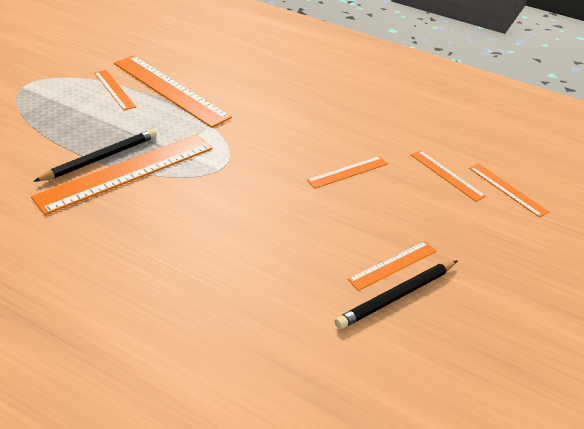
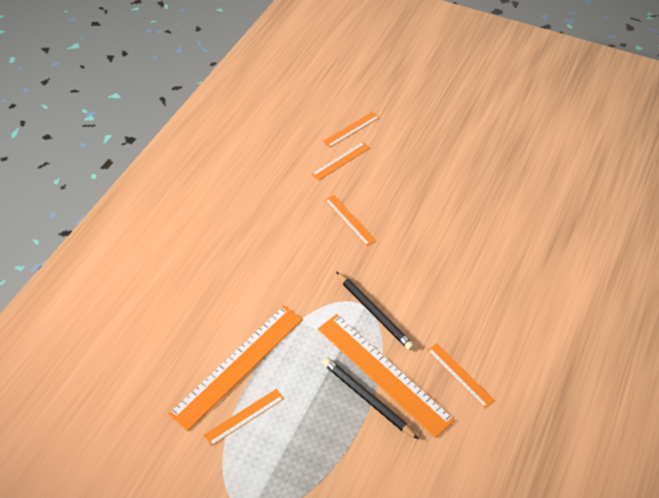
camera: 90 degrees left, 10 degrees up
(393, 265) = (449, 197): orange ruler -> orange ruler (460, 375)
(397, 296) = (476, 196): black pencil -> black pencil (374, 312)

